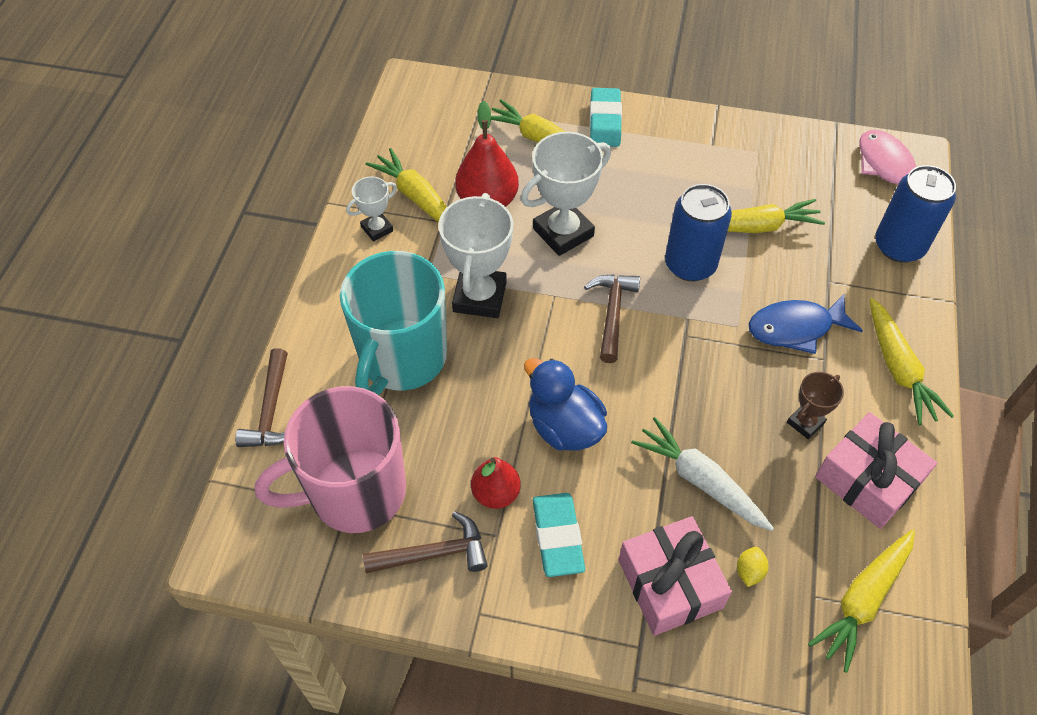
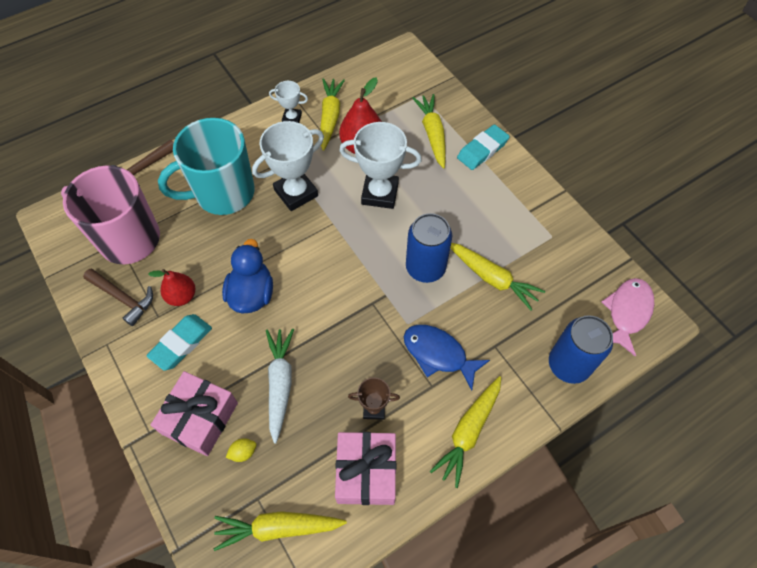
camera: 45 degrees right, 5 degrees up
(612, 313) = (349, 258): brown hammer -> none

